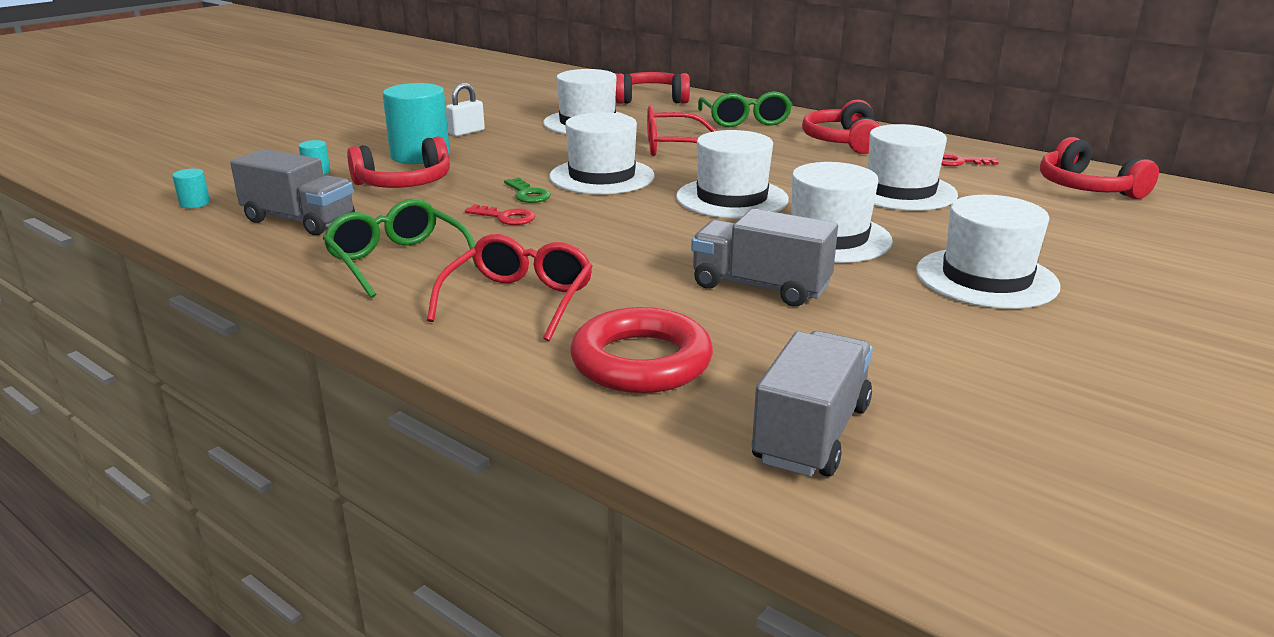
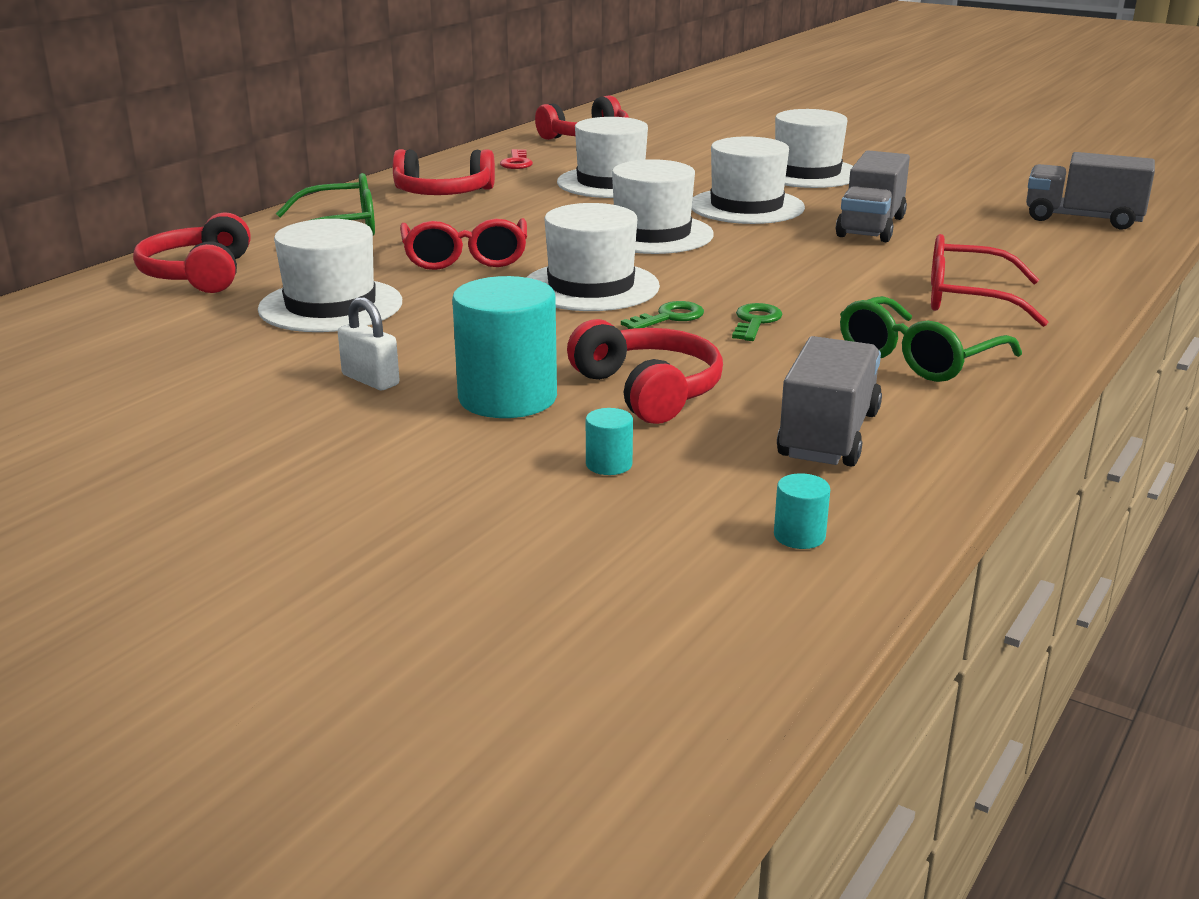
camera: 95 degrees left, 0 degrees up
(506, 217) = (755, 321): red key -> green key
(641, 361) = (1035, 257): red ring -> none

